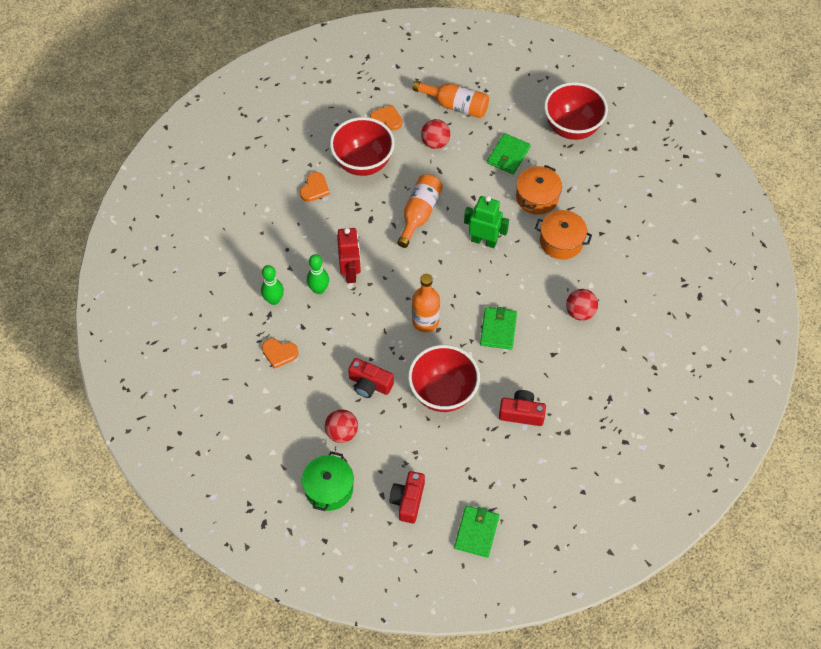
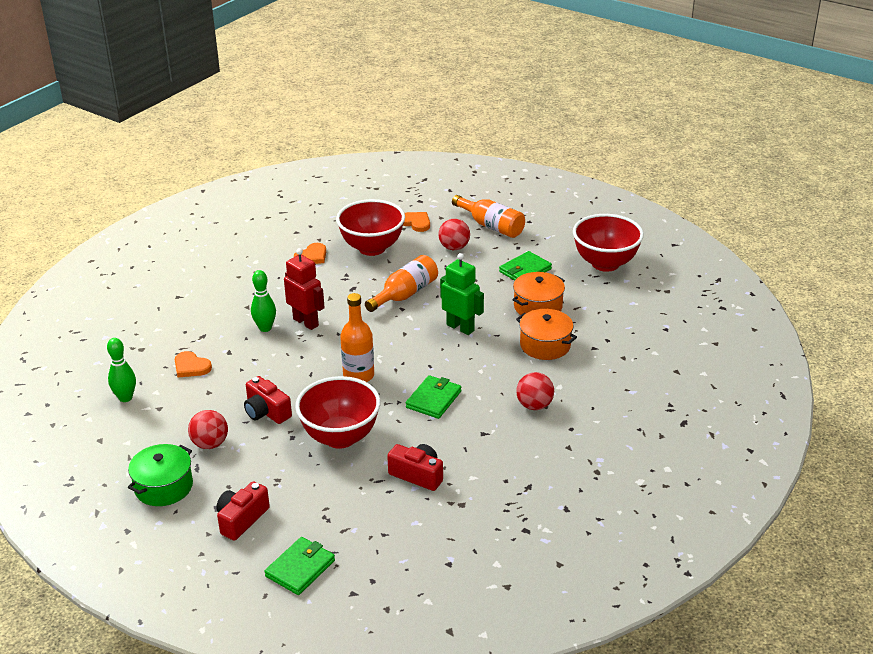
camera: 20 degrees right, 25 degrees down
(274, 300) = (215, 326): green bowling pin -> green bowling pin (125, 398)
(350, 272) = (306, 322): red robot -> red robot turned 60 degrees counterclockwise

